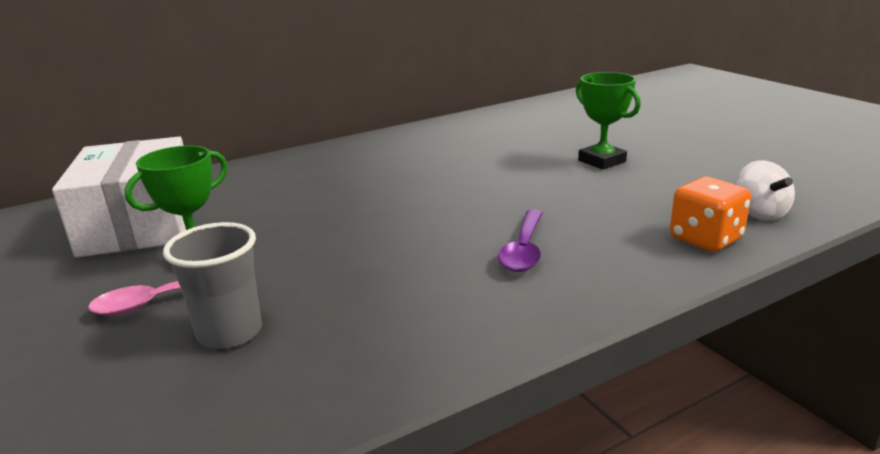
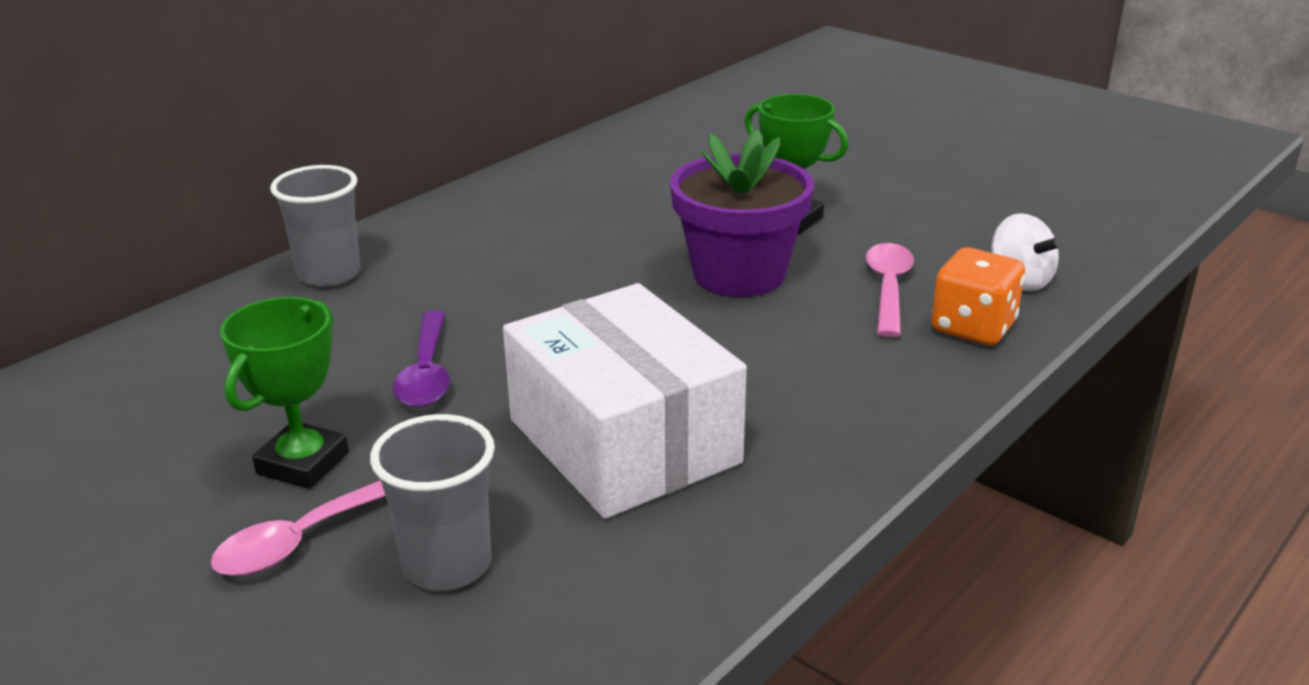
camera: 20 degrees left, 5 degrees up
(140, 224) = (154, 422): white box -> white box (624, 441)
(295, 162) = (329, 274): none -> grey cup
(524, 250) = (763, 376): purple spoon -> purple spoon (426, 373)
(546, 188) = (739, 274): none -> purple flower pot
(650, 207) = (888, 288): none -> pink spoon

